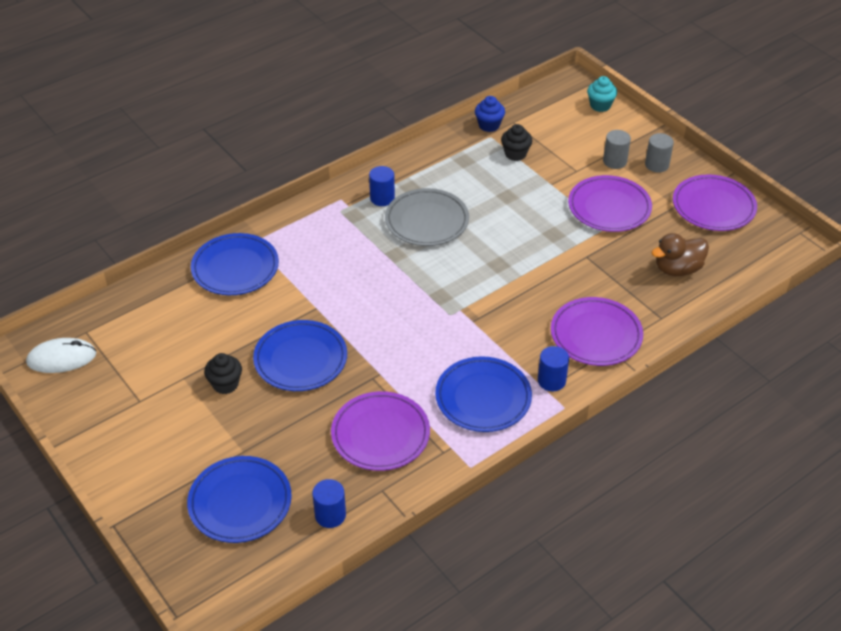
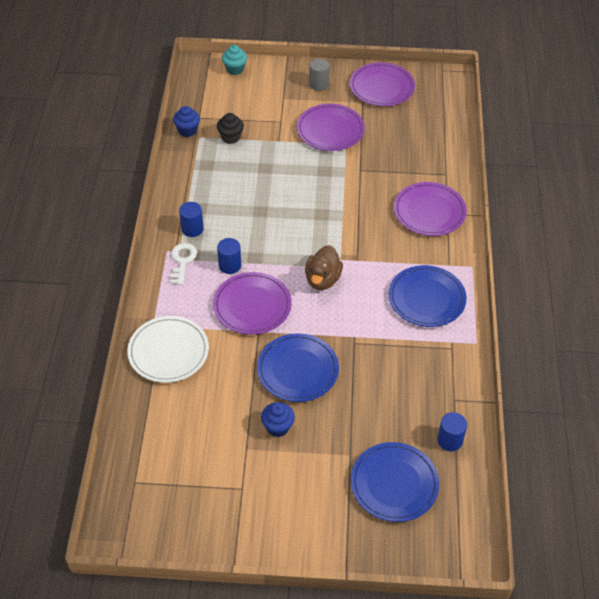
camera: 50 degrees left, 5 degrees up
(62, 358) = (146, 514): white mouse -> none
(225, 384) = (278, 427): black cupcake -> blue cupcake
(235, 268) = (168, 352): blue plate -> white plate
(340, 215) = (182, 261): none -> white key
(380, 434) = (407, 370): purple plate -> purple plate (252, 306)
(427, 221) = (241, 221): grey plate -> none
(551, 380) = (445, 257): blue cylinder -> blue cylinder (230, 265)
(614, 161) = (293, 99): grey cylinder -> none
(677, 269) = (415, 139): brown duck -> brown duck (322, 279)

